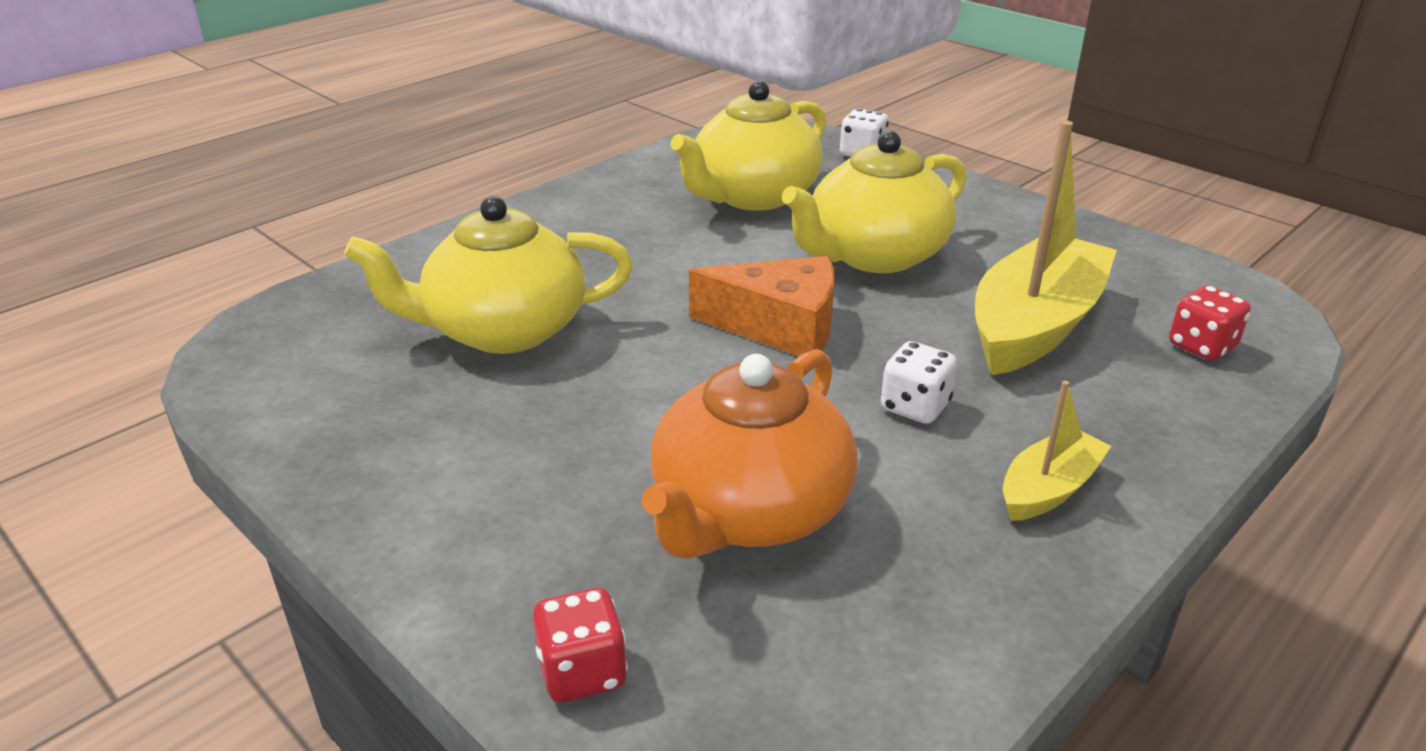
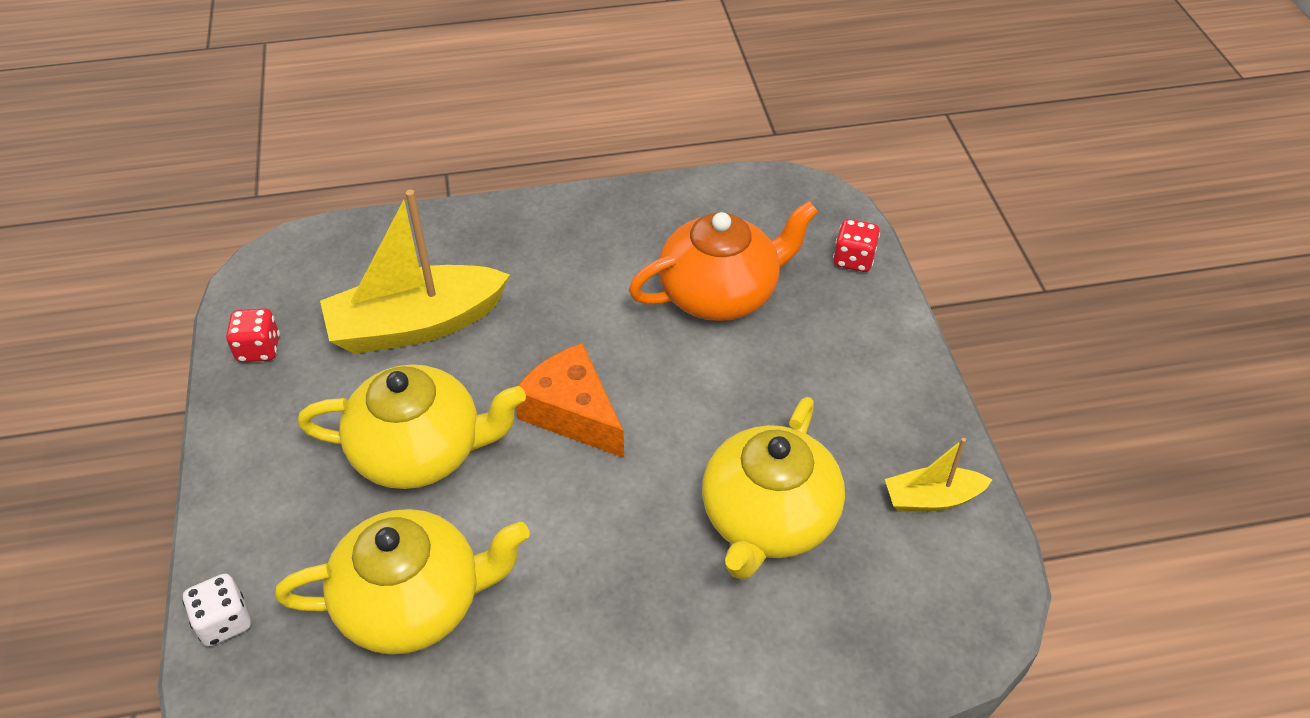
camera: 145 degrees left, 15 degrees up
(503, 330) = (768, 519): yellow teapot -> yellow teapot turned 90 degrees clockwise
(915, 407) = (566, 307): white dice -> none
(1049, 489) = (564, 232): yellow boat -> yellow boat (931, 498)
(1201, 346) = (353, 260): red dice -> red dice (258, 349)

